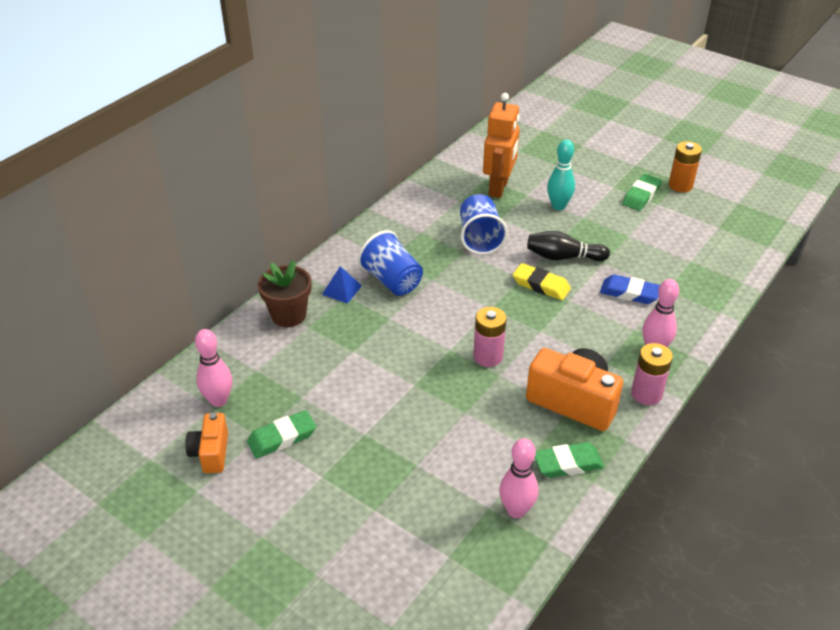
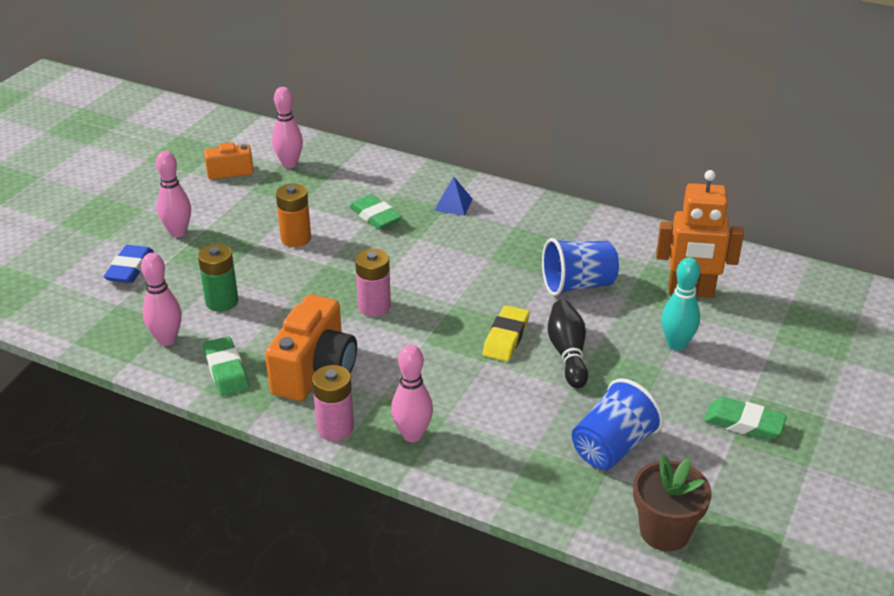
camera: 80 degrees right, 5 degrees down
(282, 438) = (249, 201): green eraser -> green eraser (375, 216)
(288, 315) = (407, 181): brown flower pot -> brown flower pot (664, 531)
(324, 502) = (178, 232): none -> pink bowling pin
(392, 281) = (478, 233): blue cup -> blue cup (612, 447)
(461, 465) = (222, 302): none -> green battery
(629, 293) = (515, 412): blue eraser -> blue eraser (130, 268)
(680, 185) = (795, 466): orange battery -> orange battery (296, 238)

